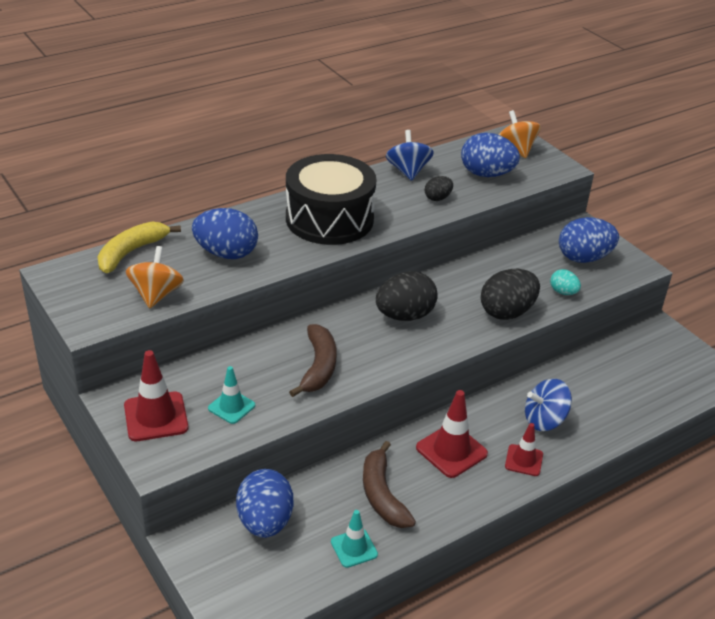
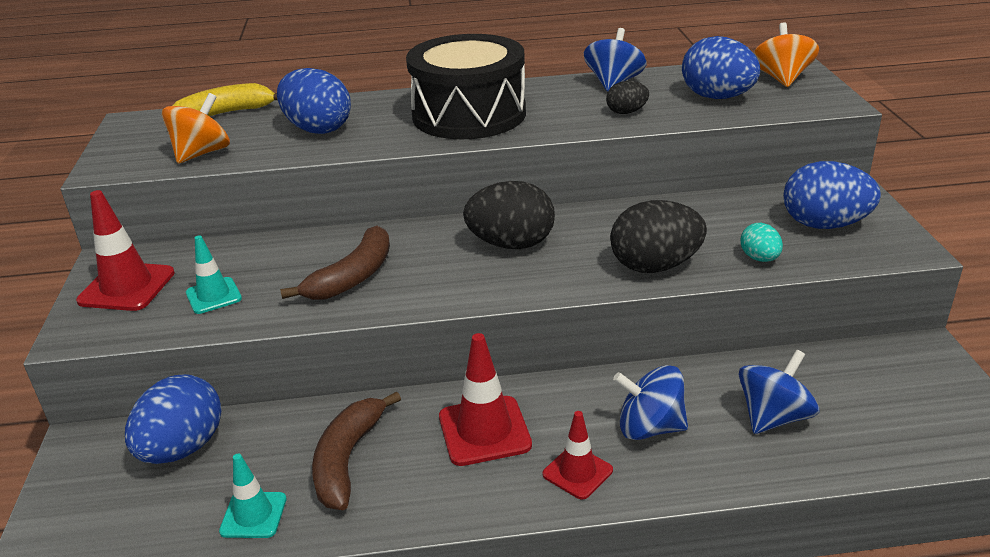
camera: 30 degrees right, 5 degrees down
(606, 394) = (773, 417): none -> blue spinning top

